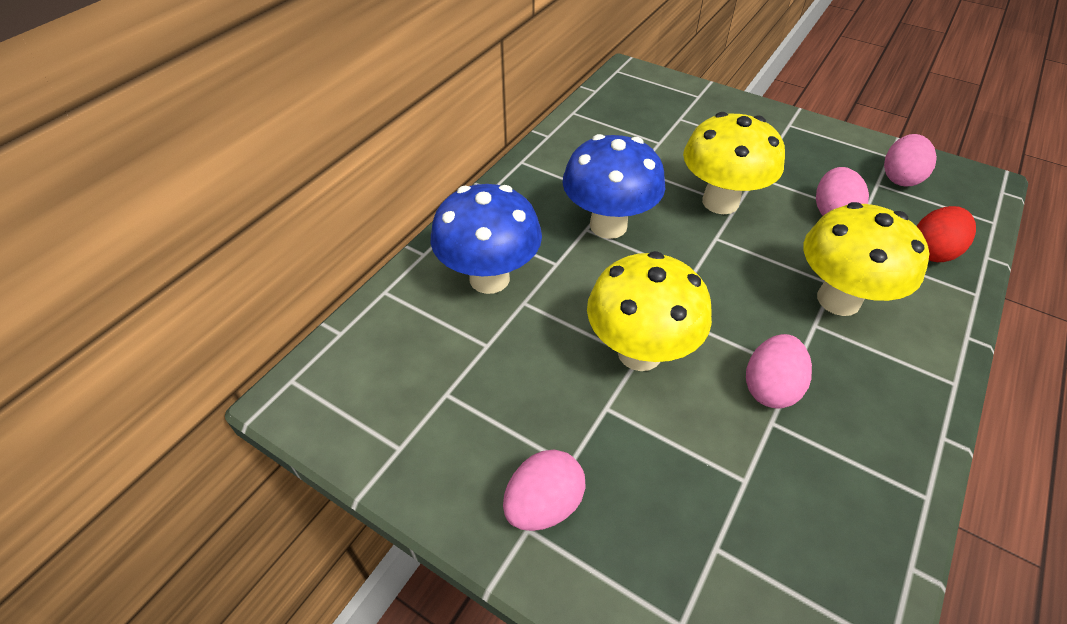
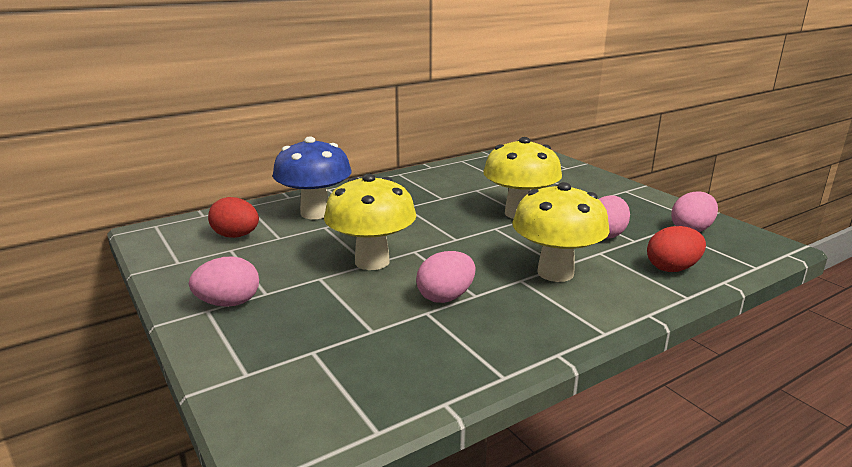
camera: 25 degrees right, 25 degrees down
(429, 363) = (236, 236): none -> red egg
(608, 225) = (422, 208): blue mushroom -> none

